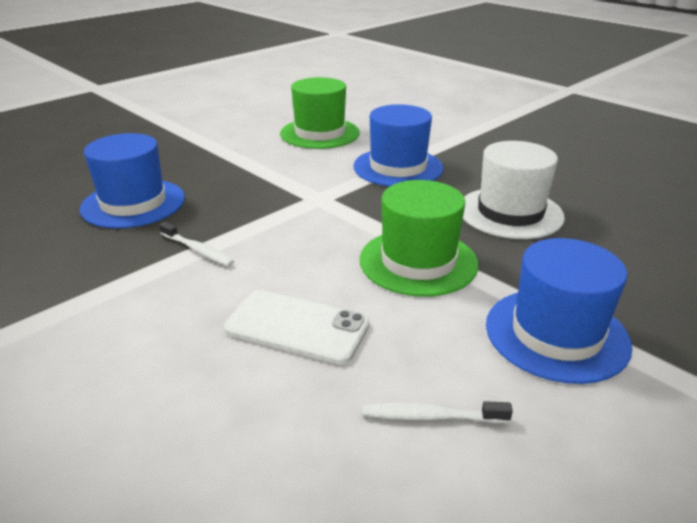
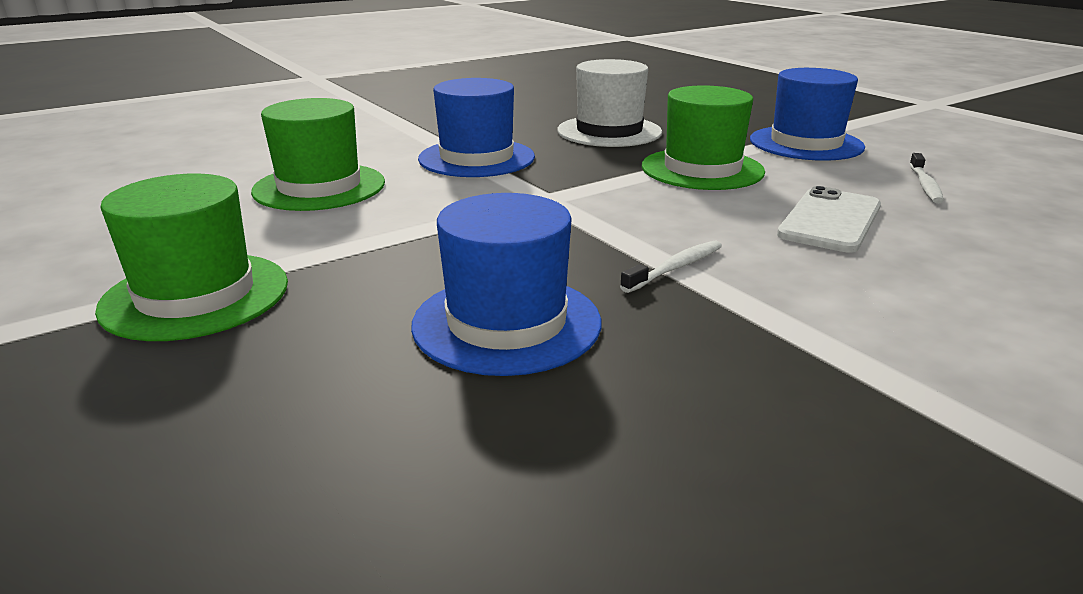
camera: 80 degrees left, 5 degrees down
(176, 135) = (196, 295): none -> green hat

